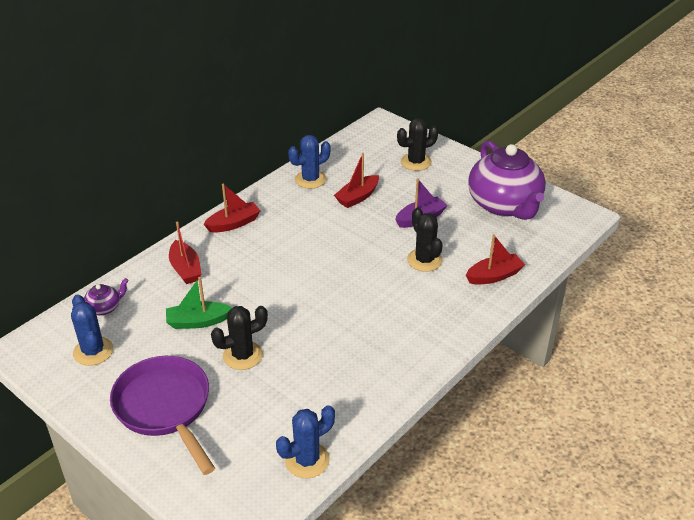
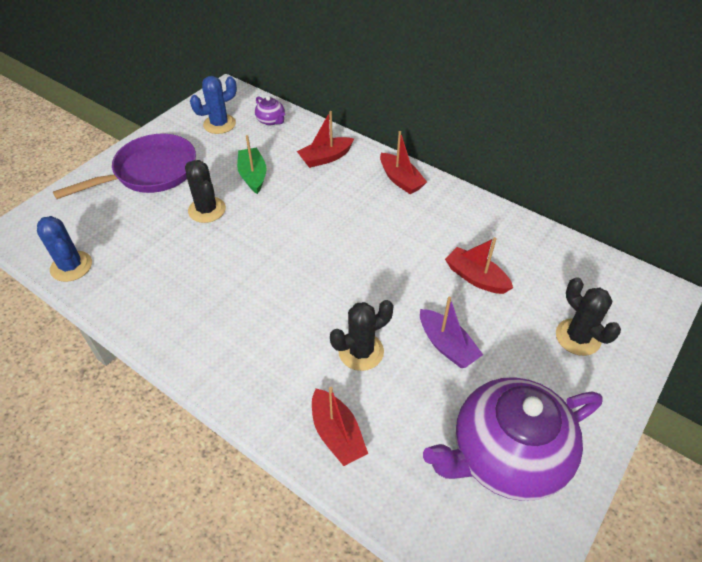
camera: 85 degrees right, 10 degrees up
(310, 179) = (498, 231): blue cactus -> none

